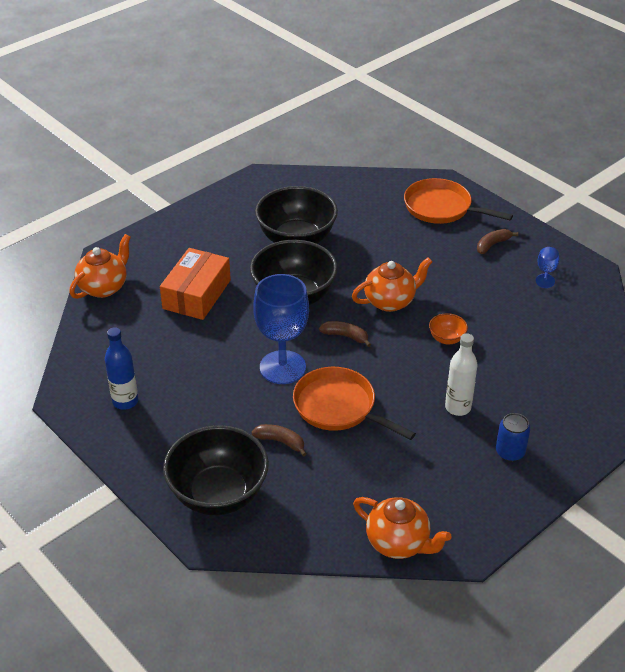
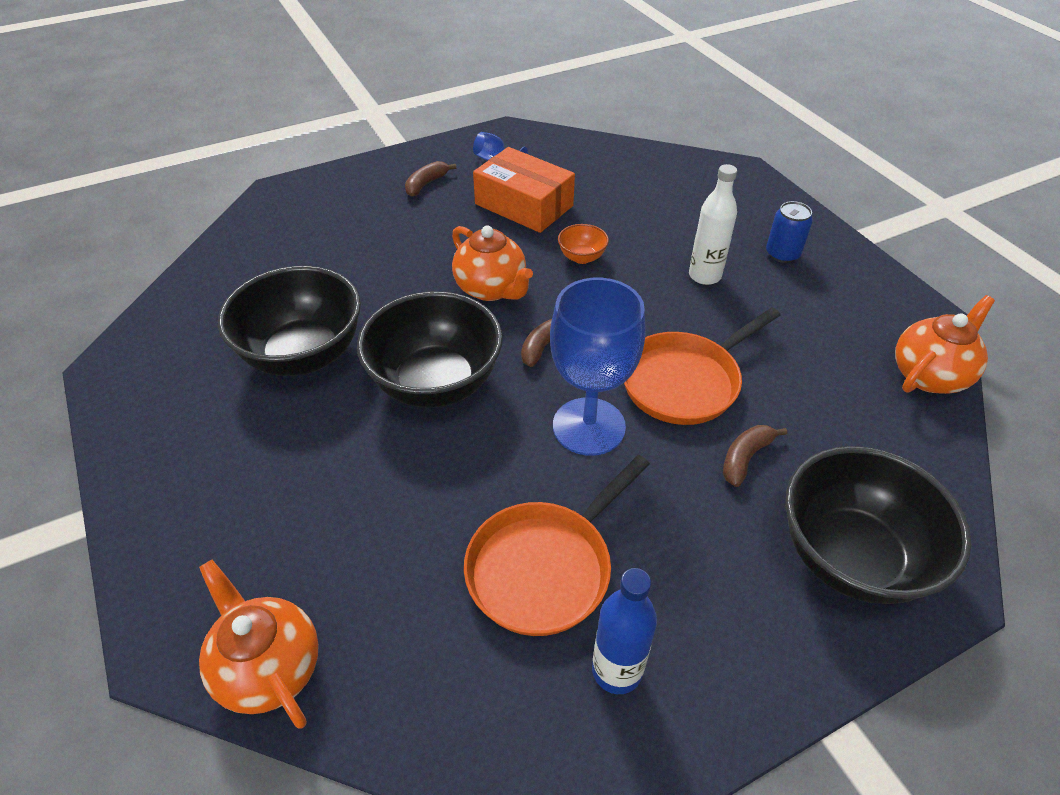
camera: 75 degrees left, 5 degrees up
(196, 294) = (369, 509): orange box -> orange box (524, 205)
(390, 301) = (491, 289): orange teapot -> orange teapot turned 150 degrees clockwise
(441, 208) = (328, 205): orange pan -> orange pan (544, 567)
(492, 245) = (426, 184): brown banana -> brown banana turned 60 degrees clockwise

